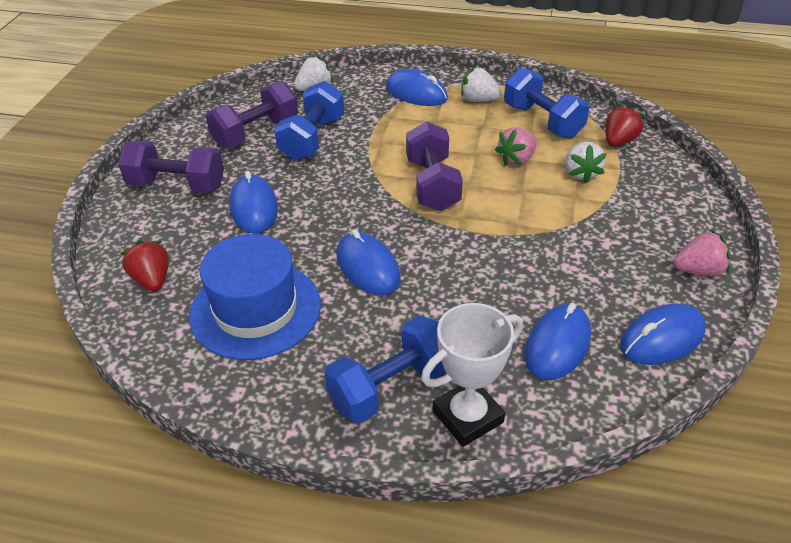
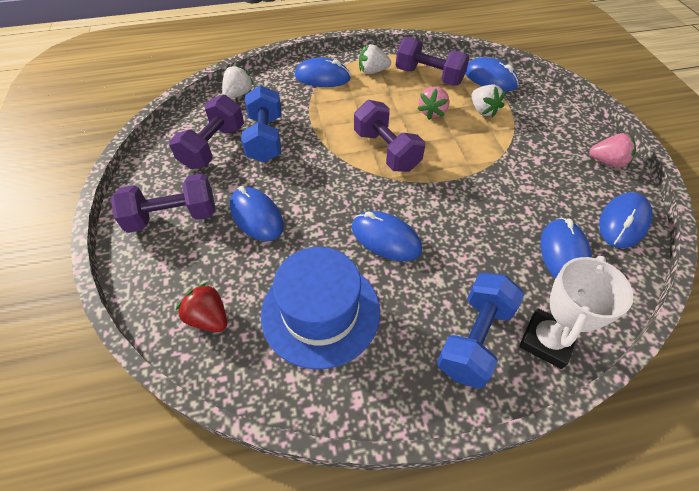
camera: 25 degrees left, 10 degrees up
(542, 121) = (429, 76): blue dumbbell -> purple dumbbell
(619, 141) = (490, 79): red strawberry -> blue mouse
(698, 270) = (607, 162): pink strawberry -> pink strawberry turned 45 degrees clockwise

